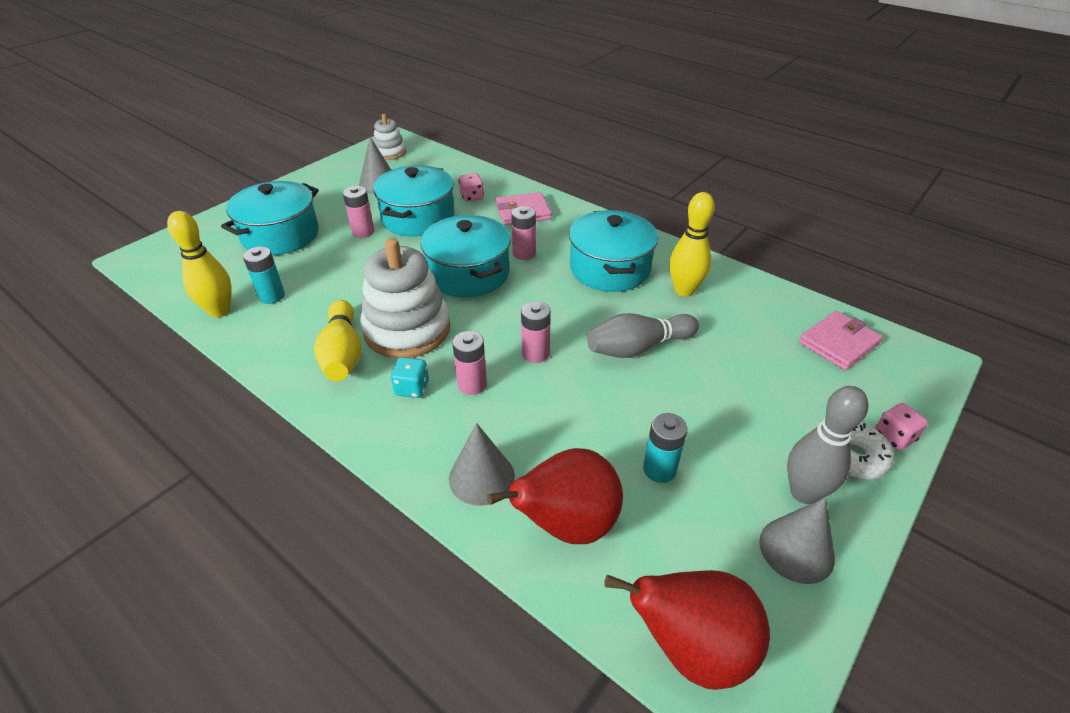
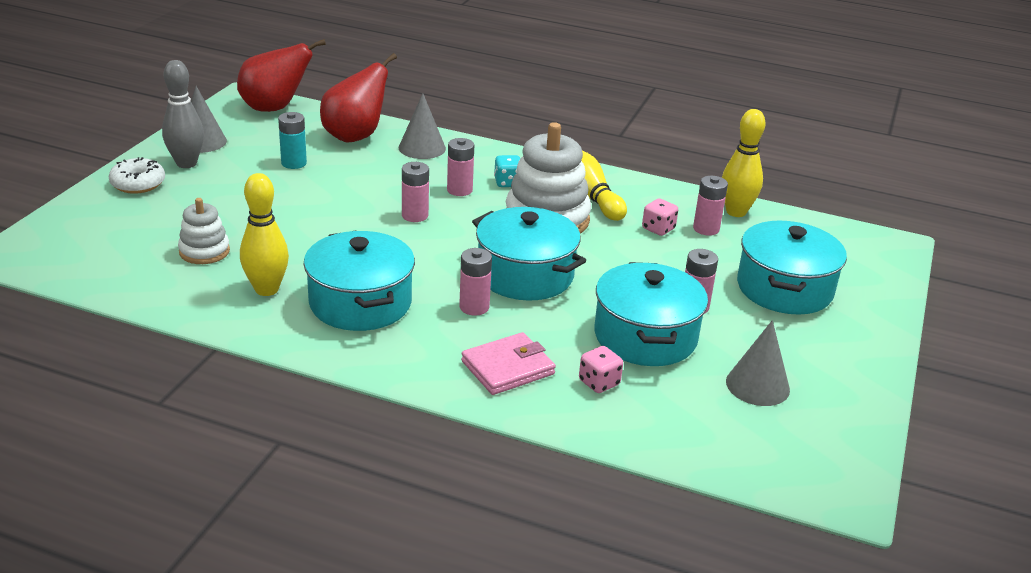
camera: 160 degrees right, 10 degrees down
(272, 296) = (706, 229): turquoise battery -> pink battery
(390, 153) = (814, 458): white stacking toy -> white stacking toy (204, 251)
(638, 347) = (317, 231): grey bowling pin -> none
(838, 343) = (103, 258): pink wallet -> none
(893, 437) = (94, 198): pink dice -> pink dice (658, 229)

